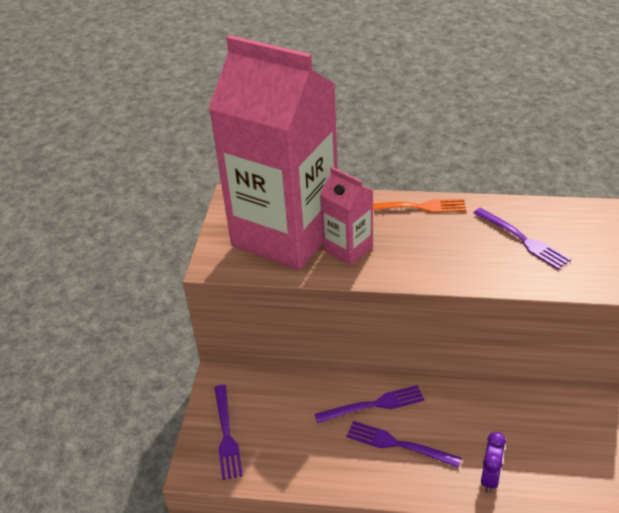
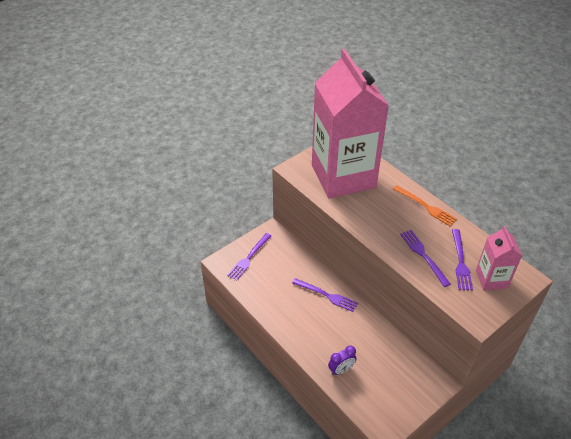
camera: 40 degrees right, 5 degrees up
(348, 249) = (364, 204): pink carton -> pink carton (491, 279)
(397, 444) = (316, 321): purple fork -> purple fork (423, 255)

